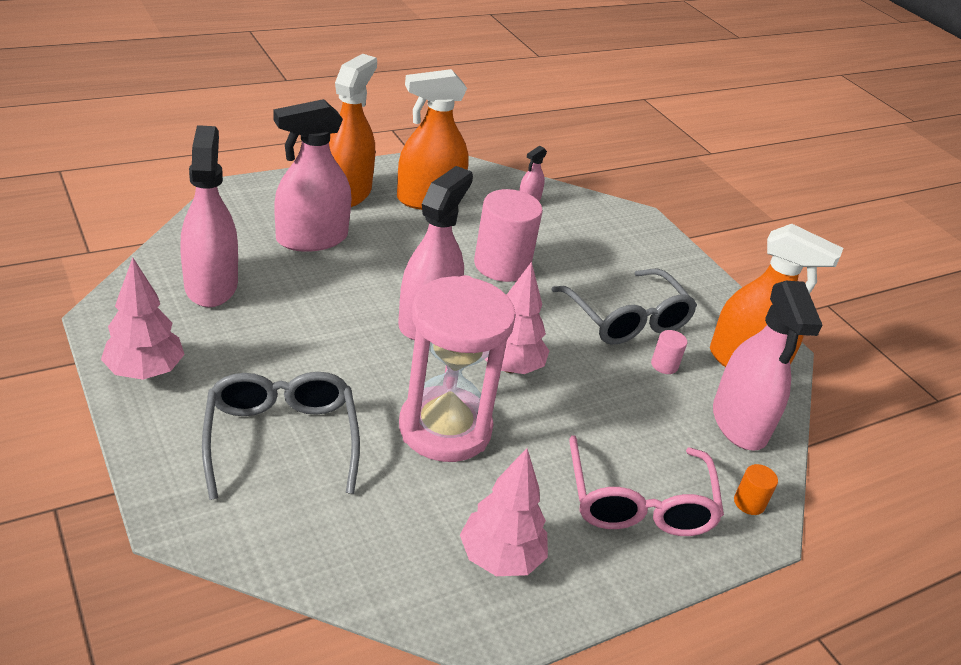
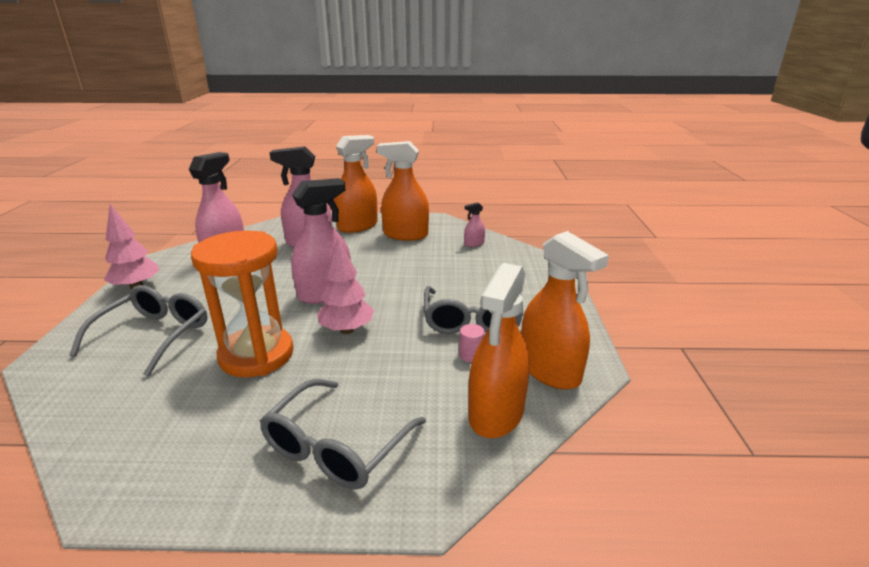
camera: 35 degrees right, 10 degrees down
(445, 428) = (256, 355): pink hourglass -> orange hourglass
(500, 558) = (183, 450): pink tree -> none
(502, 265) = (413, 273): pink cylinder -> none
(639, 503) = (336, 447): pink glasses -> grey glasses
(739, 423) = (496, 413): pink spray bottle -> orange spray bottle
(749, 503) = (437, 480): orange cylinder -> none

